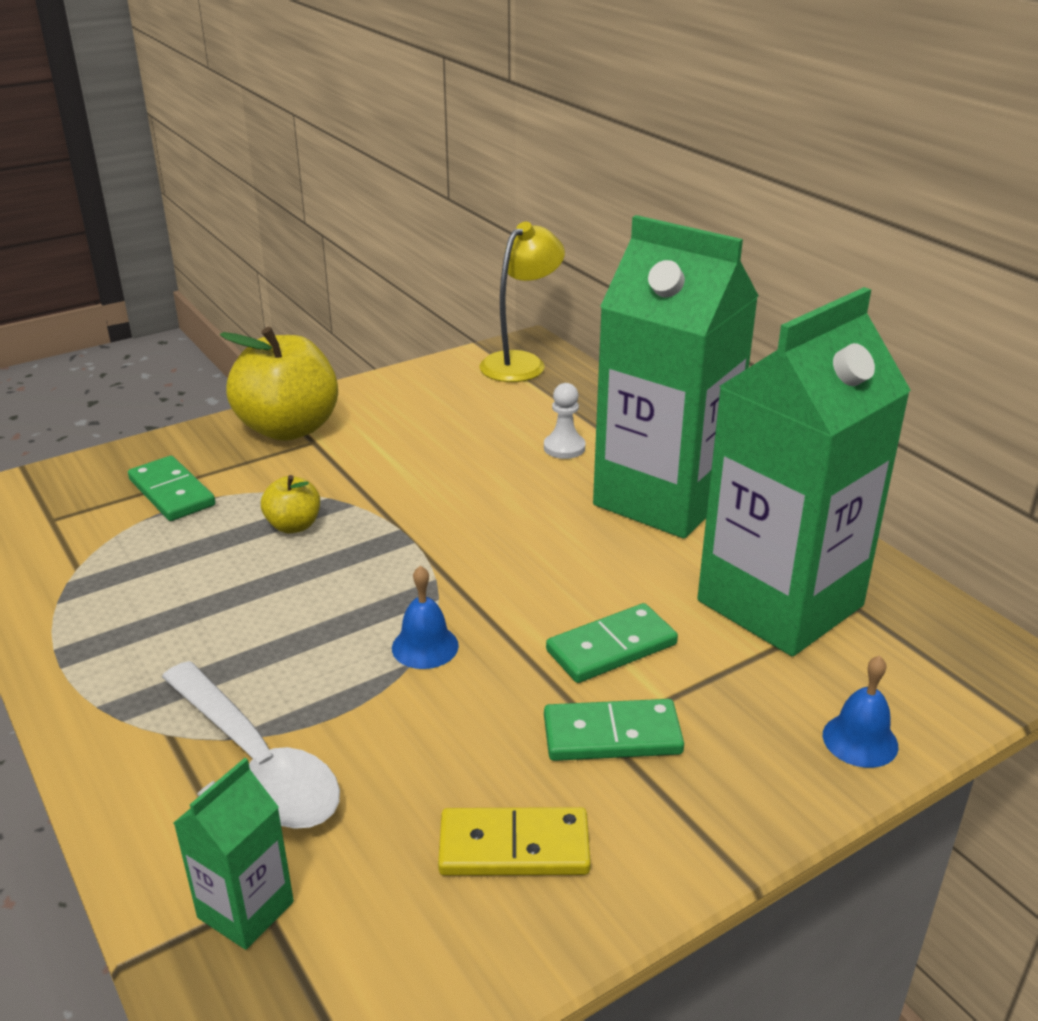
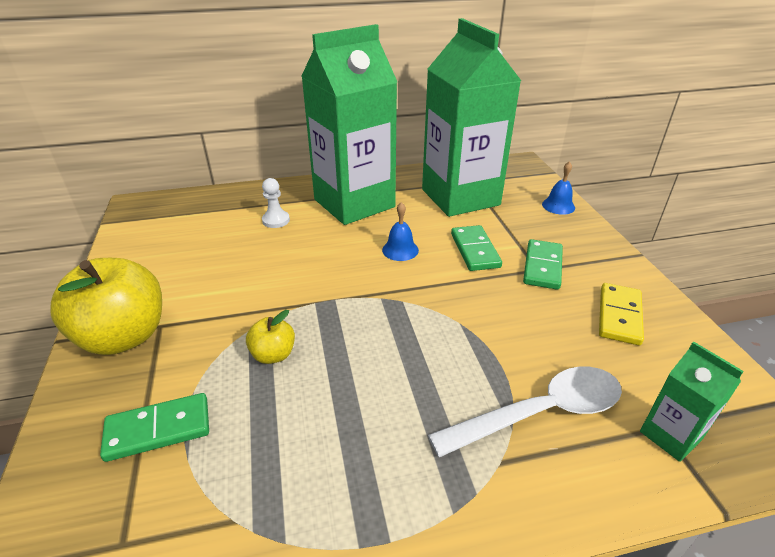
camera: 70 degrees left, 5 degrees up
(425, 646) = (448, 315): blue bell -> blue bell (400, 250)
(521, 362) = (155, 212): yellow lamp -> none

